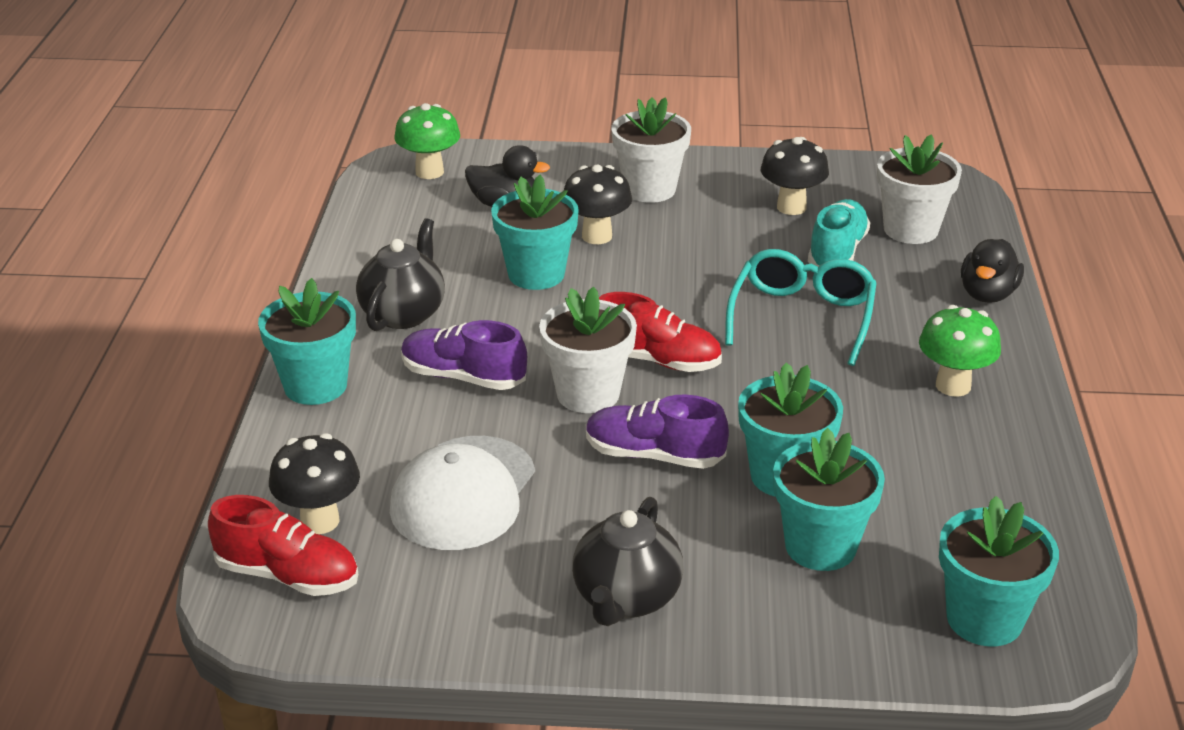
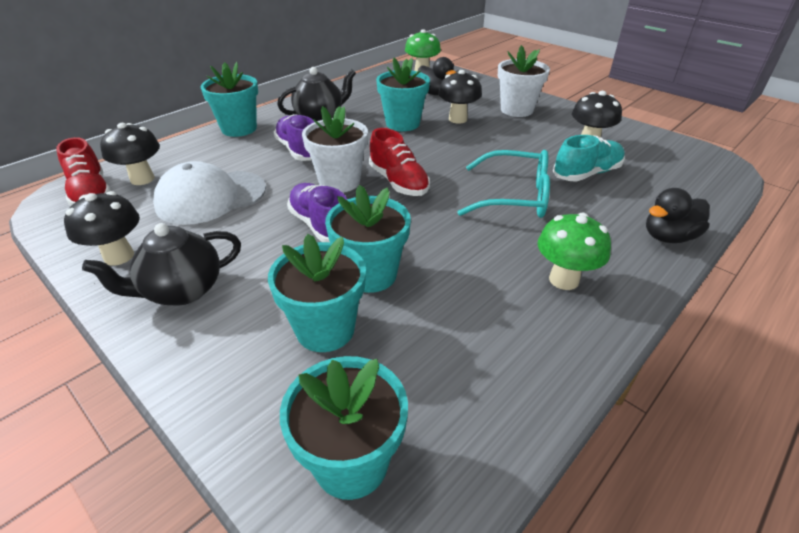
camera: 40 degrees right, 5 degrees up
(486, 612) = (119, 256): none -> black mushroom
(801, 318) = (514, 196): turquoise glasses -> turquoise glasses turned 45 degrees clockwise
(910, 230) = (656, 180): white flower pot -> none

